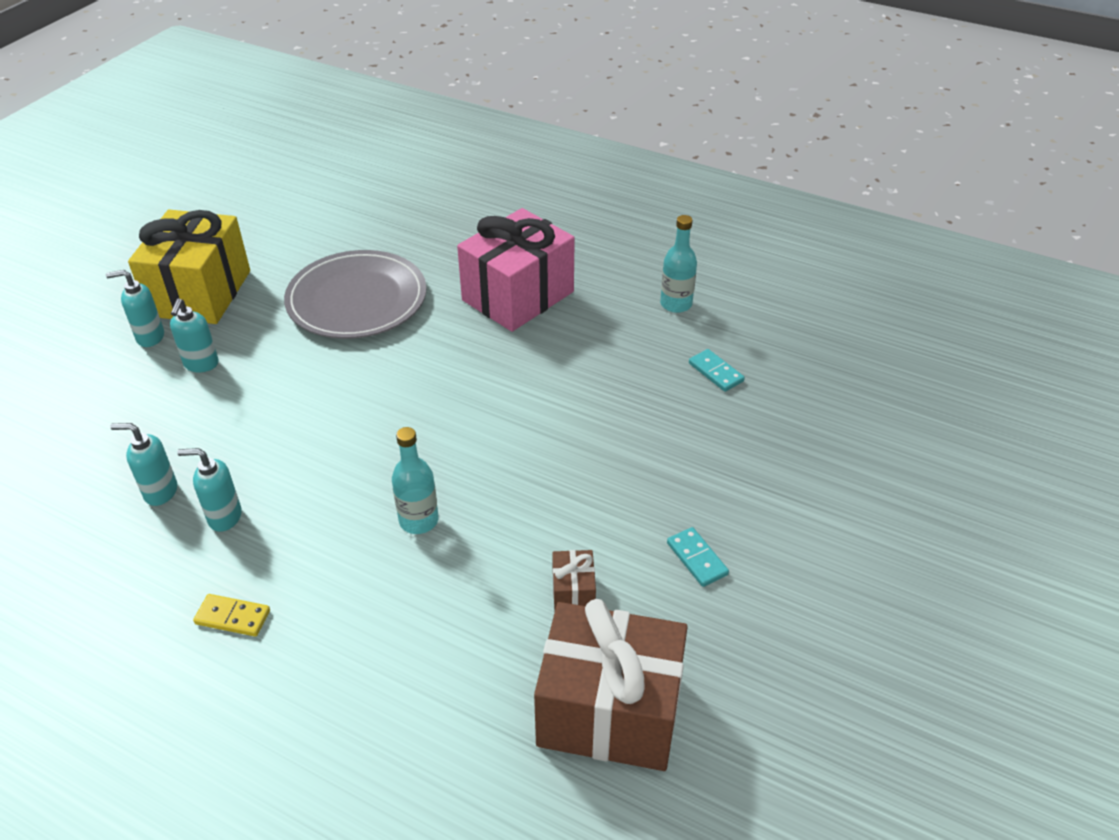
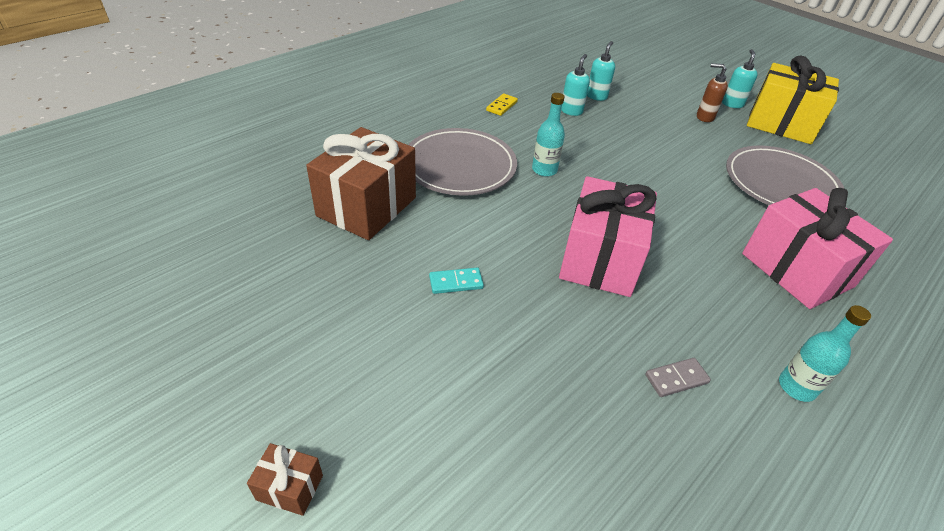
camera: 105 degrees right, 0 degrees up
(201, 364) = (704, 117): turquoise soap dispenser -> brown soap dispenser
(450, 626) = (459, 166): none -> grey plate
(573, 592) = (458, 216): brown gift -> brown gift (290, 487)
(583, 439) = (600, 259): none -> pink gift
(716, 372) = (676, 379): turquoise domino -> grey domino

